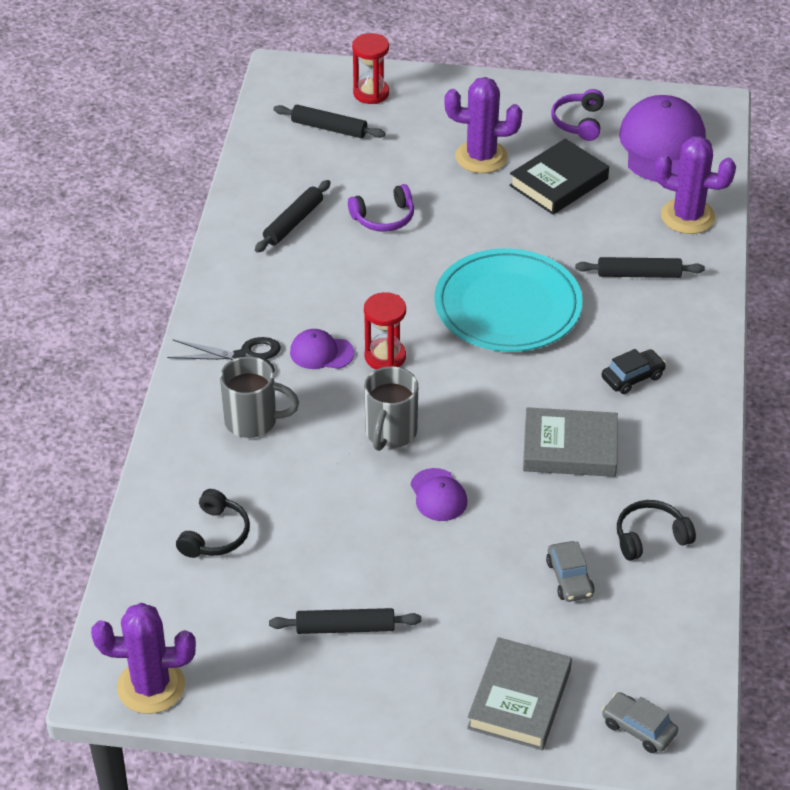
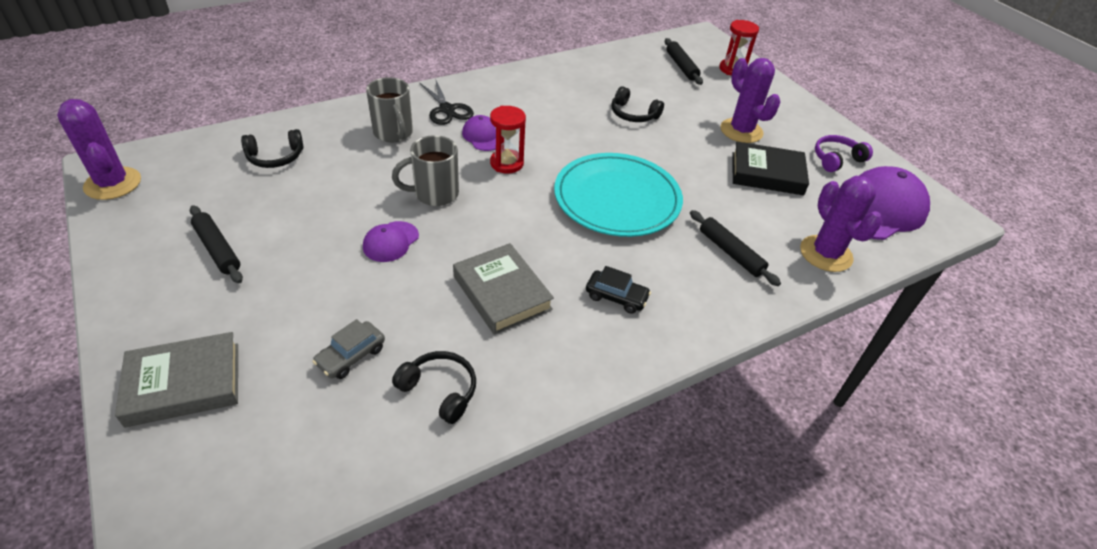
camera: 50 degrees right, 0 degrees up
(293, 222) = (585, 83): black rolling pin -> none
(384, 218) = (633, 114): purple headphones -> black headphones
(638, 728) = (181, 492): grey car -> none

